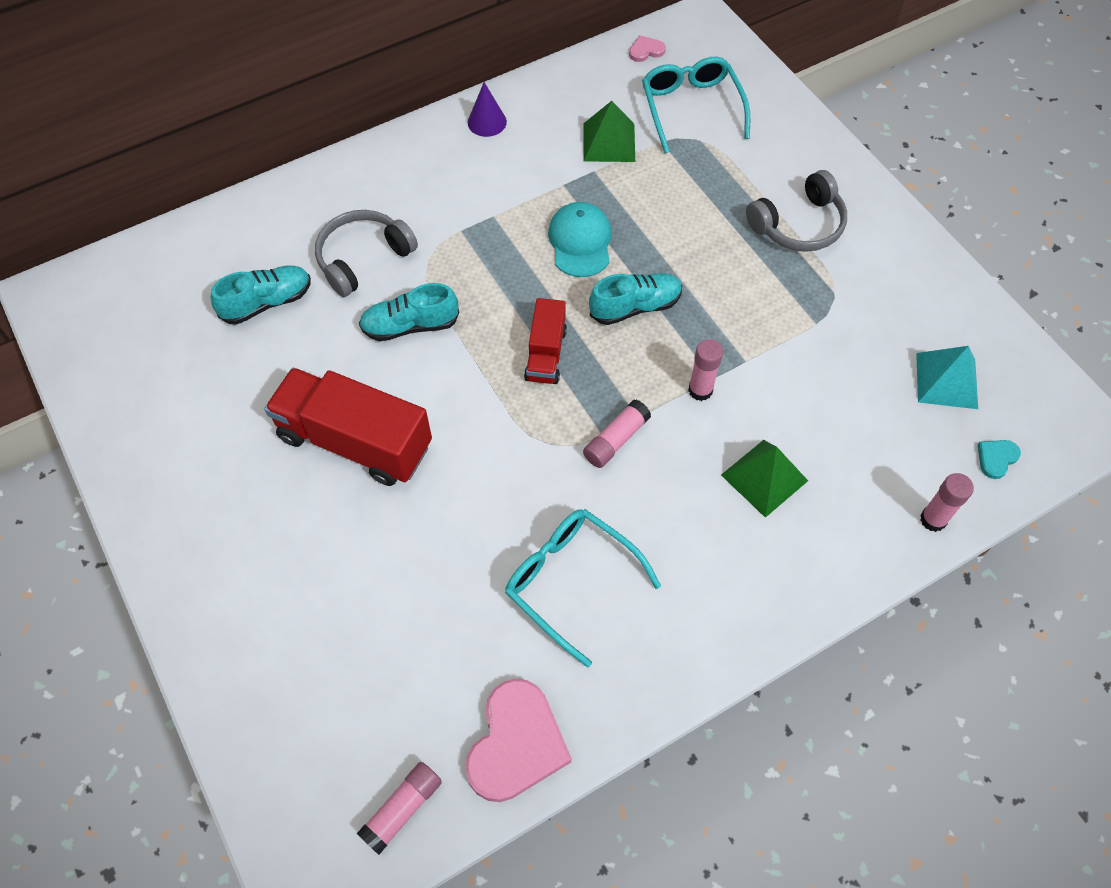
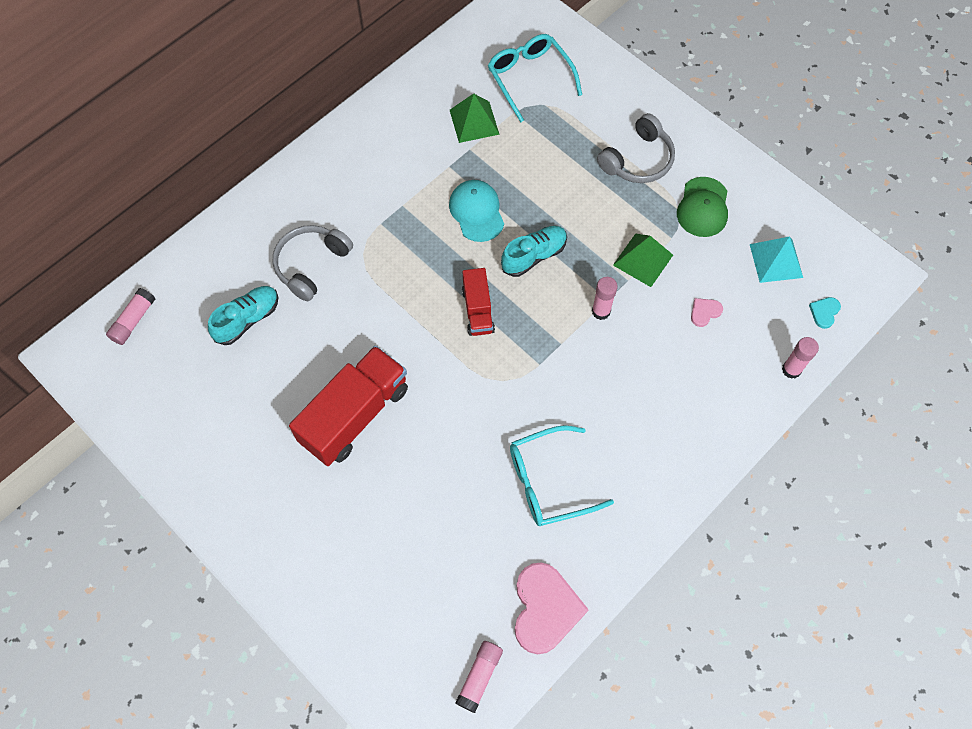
camera: 15 degrees left, 5 degrees up
(355, 441) = (355, 415): red truck -> red truck turned 120 degrees clockwise
(410, 326) = (367, 312): turquoise shoe -> none
(487, 122) = (372, 125): purple cone -> none
(571, 582) = (549, 482): turquoise glasses -> turquoise glasses turned 45 degrees counterclockwise
(616, 440) = (550, 365): pink glue stick -> pink glue stick (133, 321)
(646, 50) = (480, 35): pink heart -> pink heart (704, 312)
(764, 477) = (665, 368): green pyramid -> green pyramid (643, 260)
(867, 297) = (703, 207): none -> green cap

